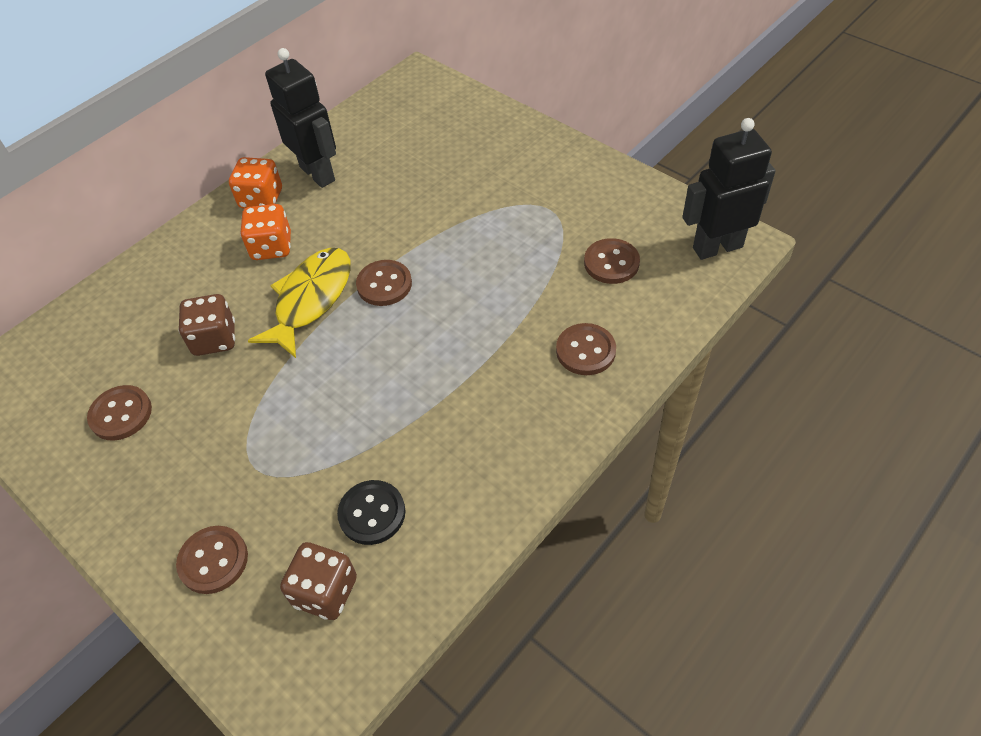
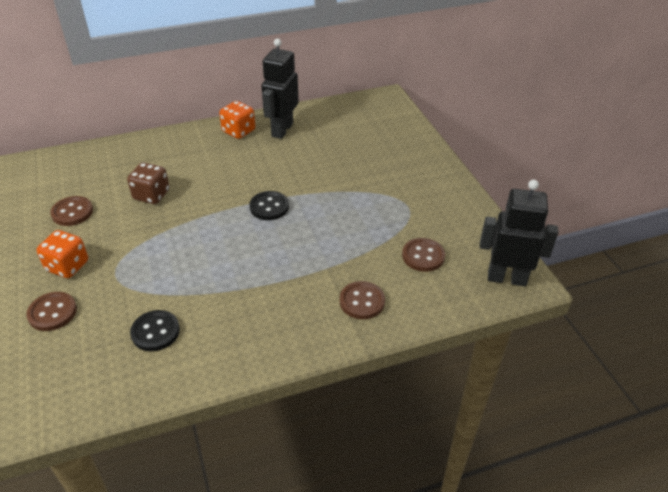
camera: 25 degrees right, 10 degrees down
(272, 247) = (223, 159): orange dice -> orange dice (67, 266)
(310, 299) = (220, 197): yellow fish -> none
(318, 173) = (282, 130): black robot -> black robot turned 150 degrees counterclockwise
(325, 592) = (94, 361): brown dice -> none
(384, 284) = (269, 207): brown button -> black button

